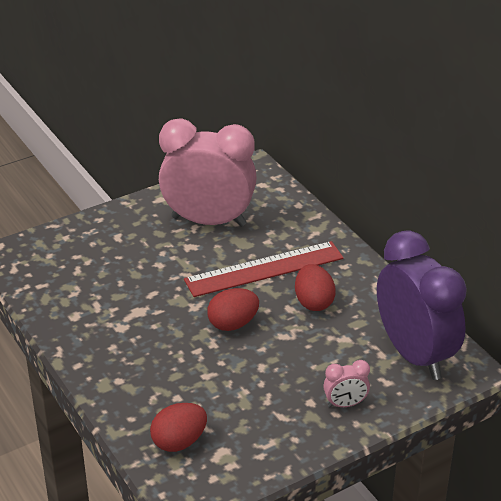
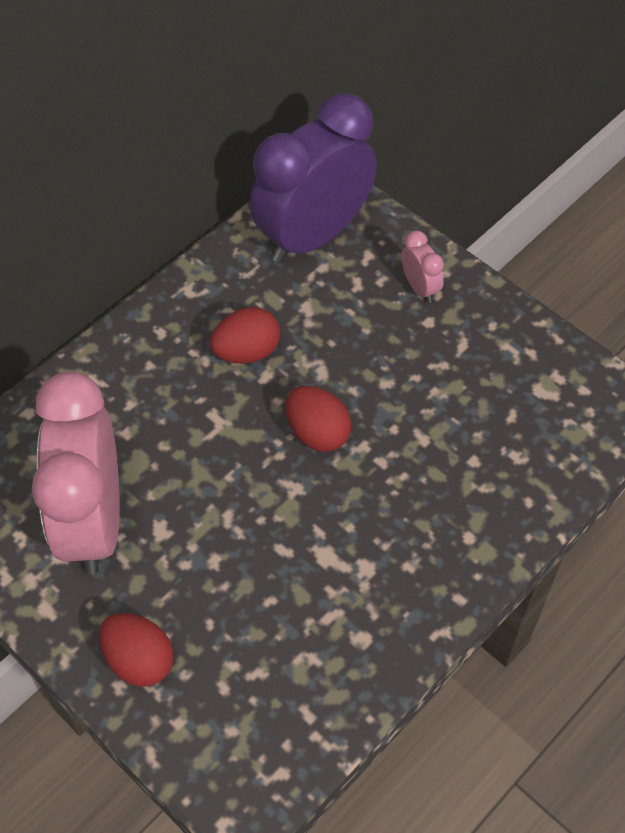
camera: 105 degrees left, 20 degrees up
(179, 442) = (545, 437): red egg -> red egg (139, 660)
(264, 269) = (192, 422): red ruler -> none

